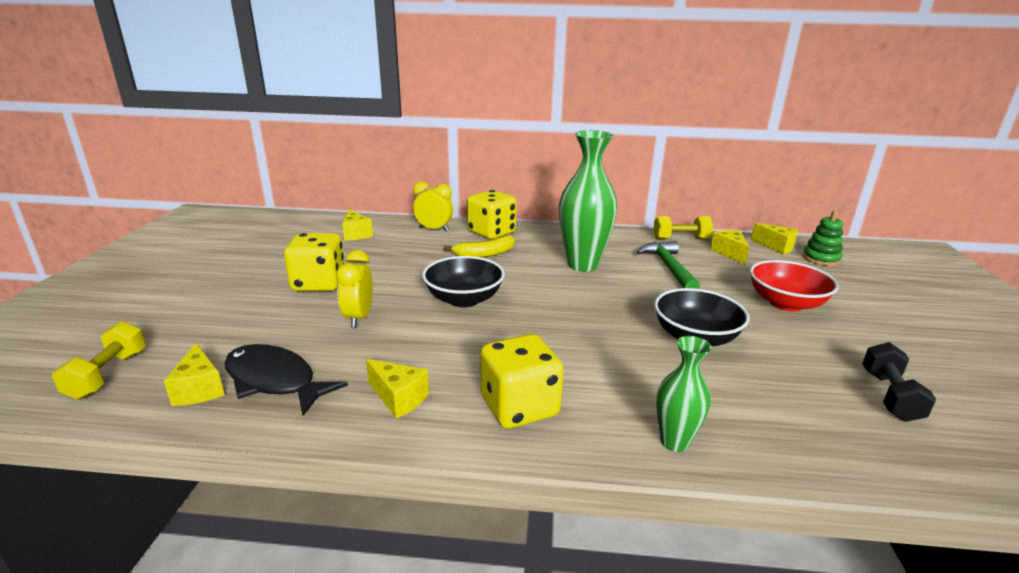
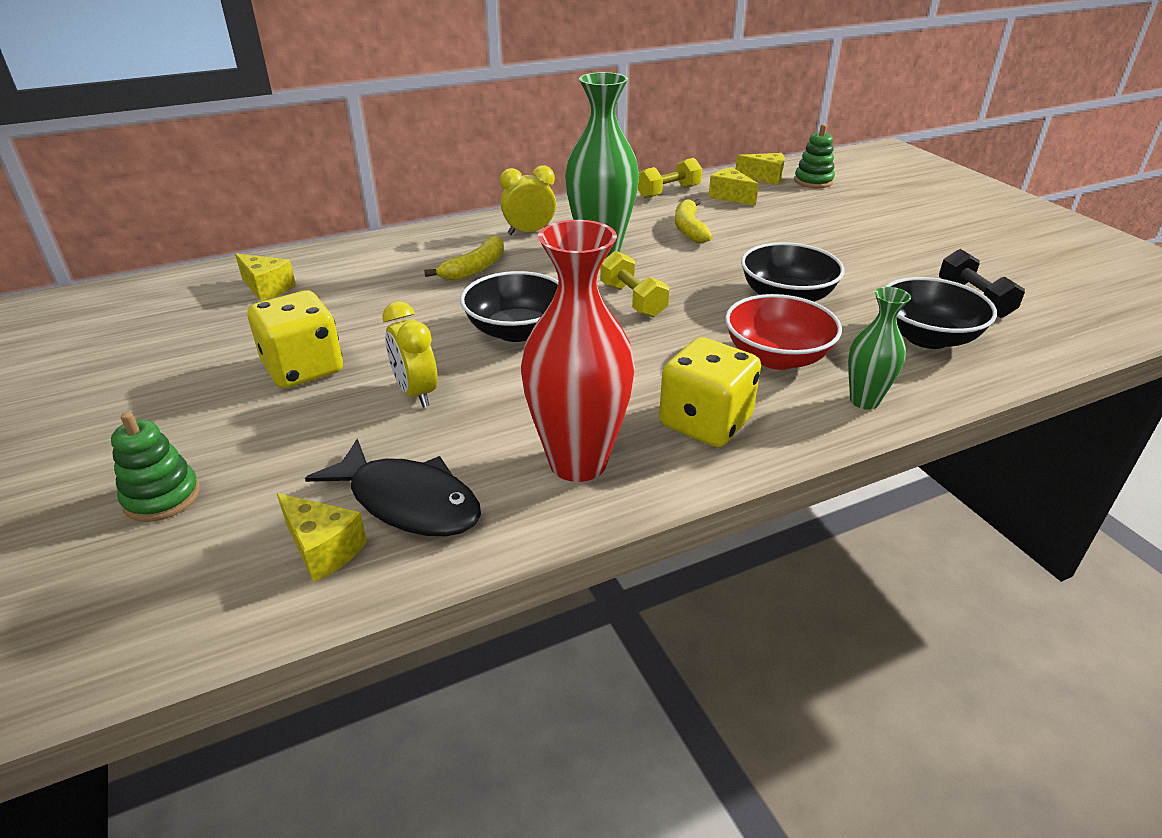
camera: 30 degrees left, 10 degrees up
(108, 374) = (158, 587): yellow dumbbell -> yellow dumbbell (632, 300)
(170, 327) = (162, 497): none -> green stacking toy
(274, 381) = (409, 502): black fish -> black fish turned 150 degrees counterclockwise
(399, 398) = (578, 462): yellow cheese -> red vase
(434, 229) = (370, 253): yellow clock -> yellow clock (529, 232)
(491, 232) = (450, 238): yellow dice -> none
(668, 267) = (689, 229): green hammer -> yellow banana
(785, 303) = (827, 237): red bowl -> red bowl (776, 357)
(799, 411) = (927, 337): none -> black bowl

